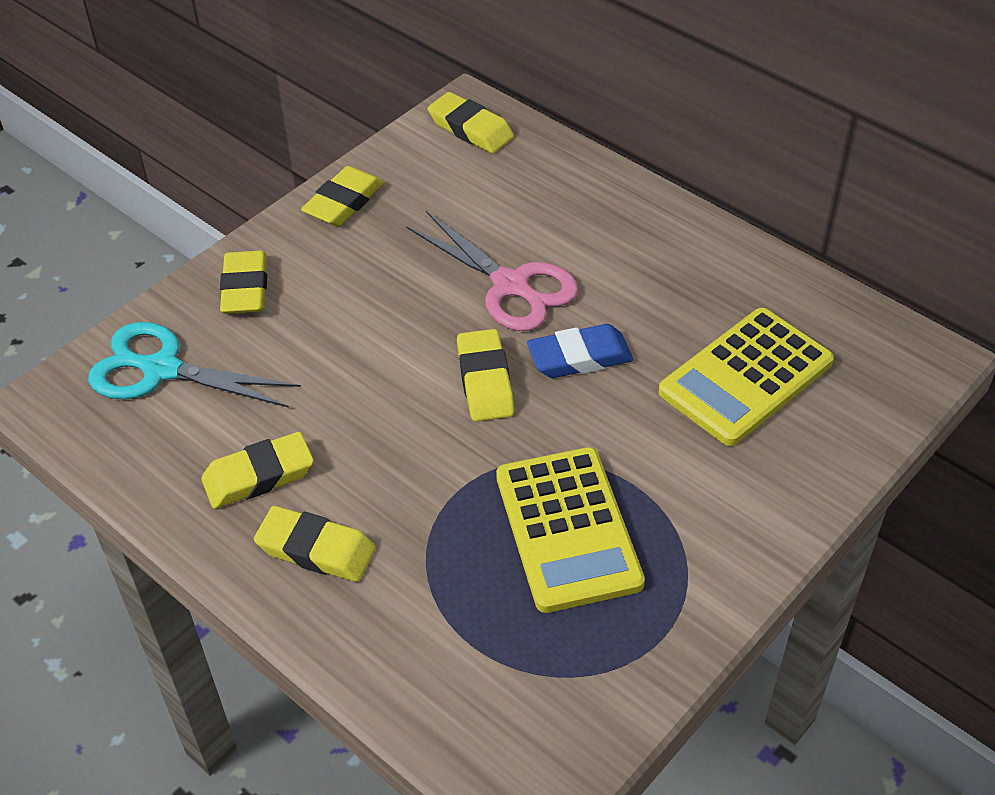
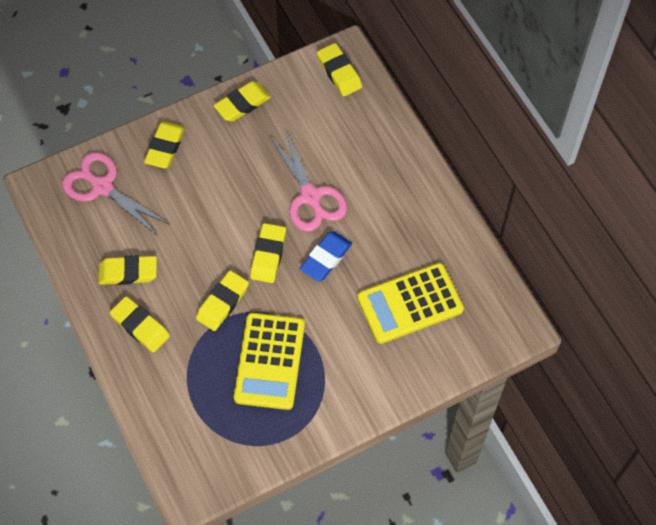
camera: 20 degrees right, 15 degrees up
(161, 369) = (102, 187): turquoise scissors -> pink scissors
(443, 469) = (222, 303): none -> yellow eraser
(579, 357) = (326, 258): blue eraser -> blue eraser turned 60 degrees counterclockwise

